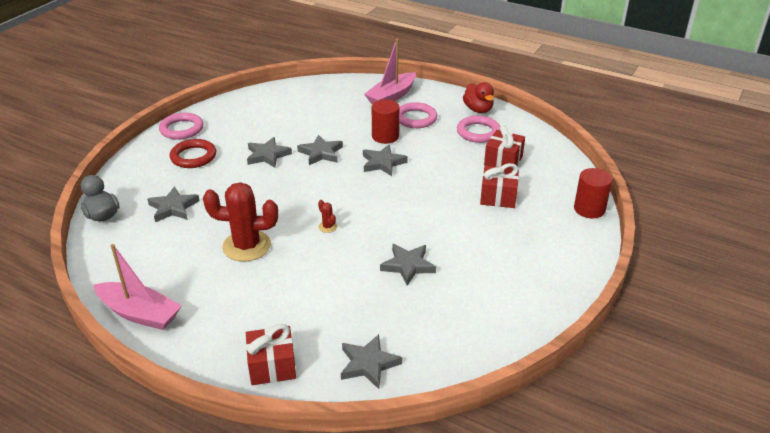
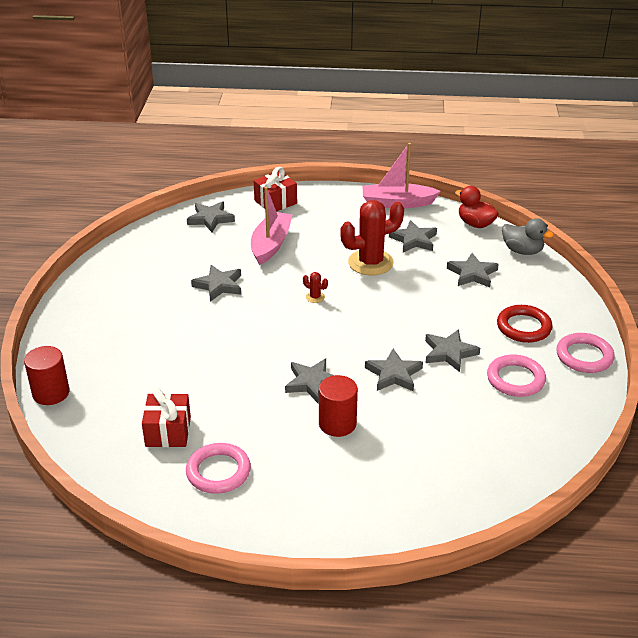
camera: 155 degrees right, 0 degrees up
(180, 258) = (413, 240): none -> grey star
(391, 96) = (381, 505): pink boat -> pink boat (271, 244)
(415, 118) = (318, 470): pink ring -> pink ring (515, 379)
(478, 109) = (236, 520): red duck -> red duck (475, 224)
(498, 197) = (159, 378): red gift -> none

